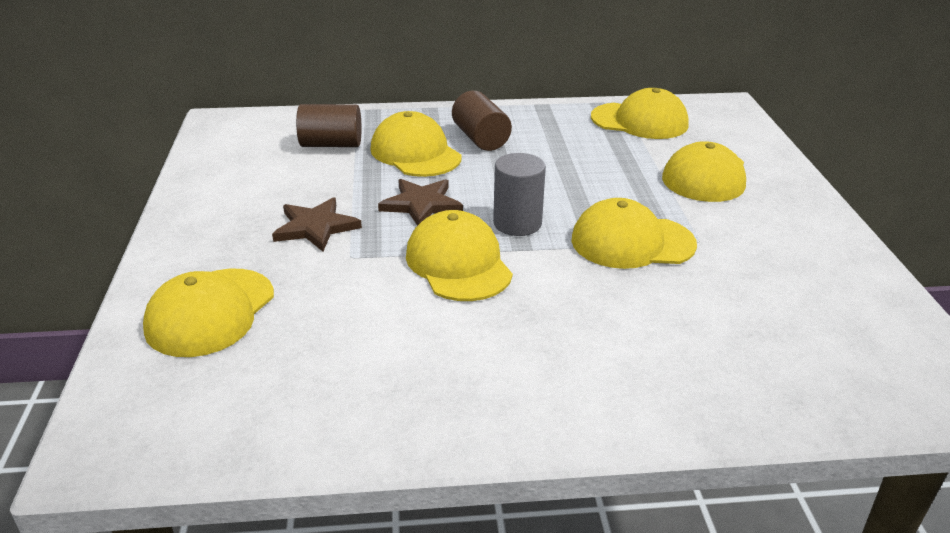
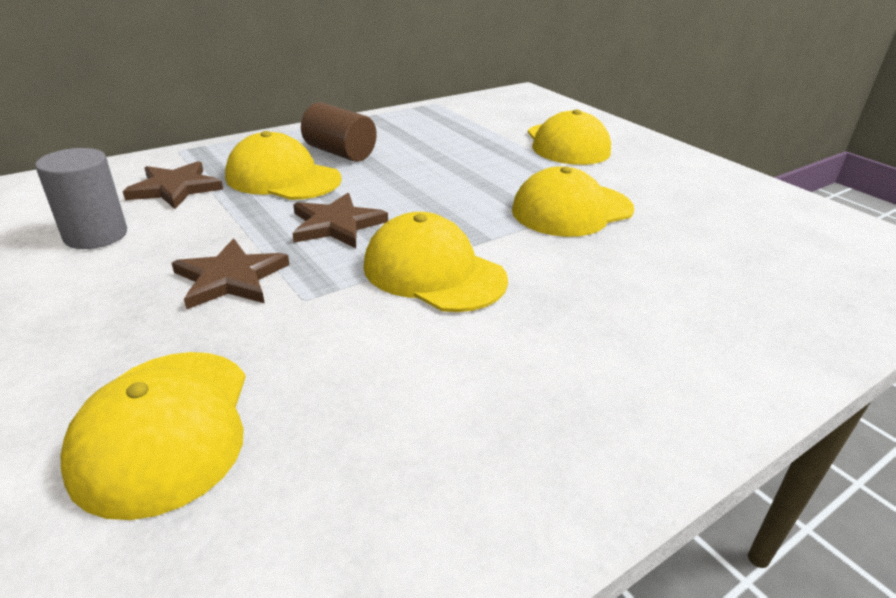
camera: 30 degrees left, 0 degrees up
(331, 144) = (175, 188): brown cylinder -> brown star
(517, 223) = (453, 219): grey cylinder -> grey cylinder (96, 235)
(639, 121) = (470, 114): yellow cap -> none

